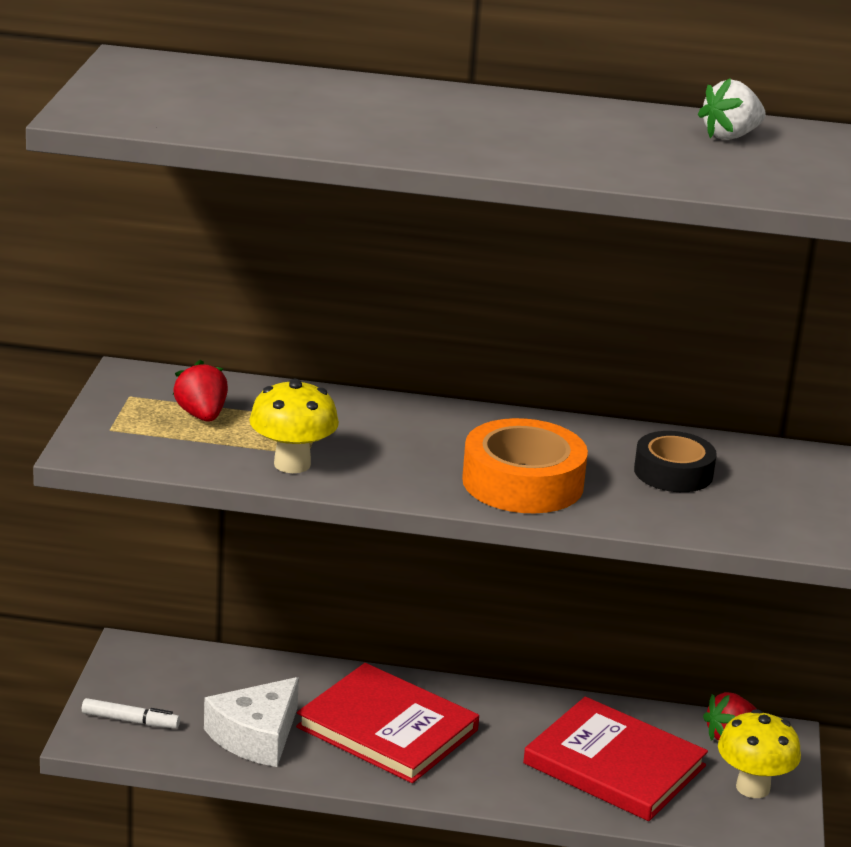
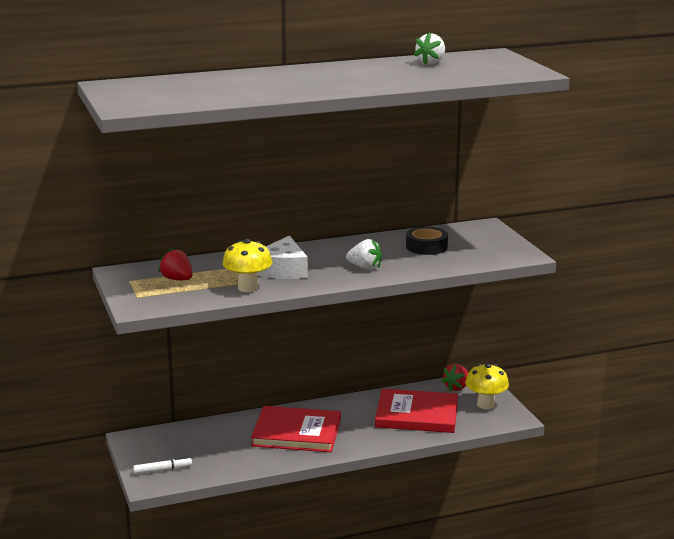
camera: 25 degrees left, 5 degrees down
(256, 736) = (235, 456): white cheese -> white cheese (282, 270)
(523, 482) = (365, 267): orange tape -> white strawberry

